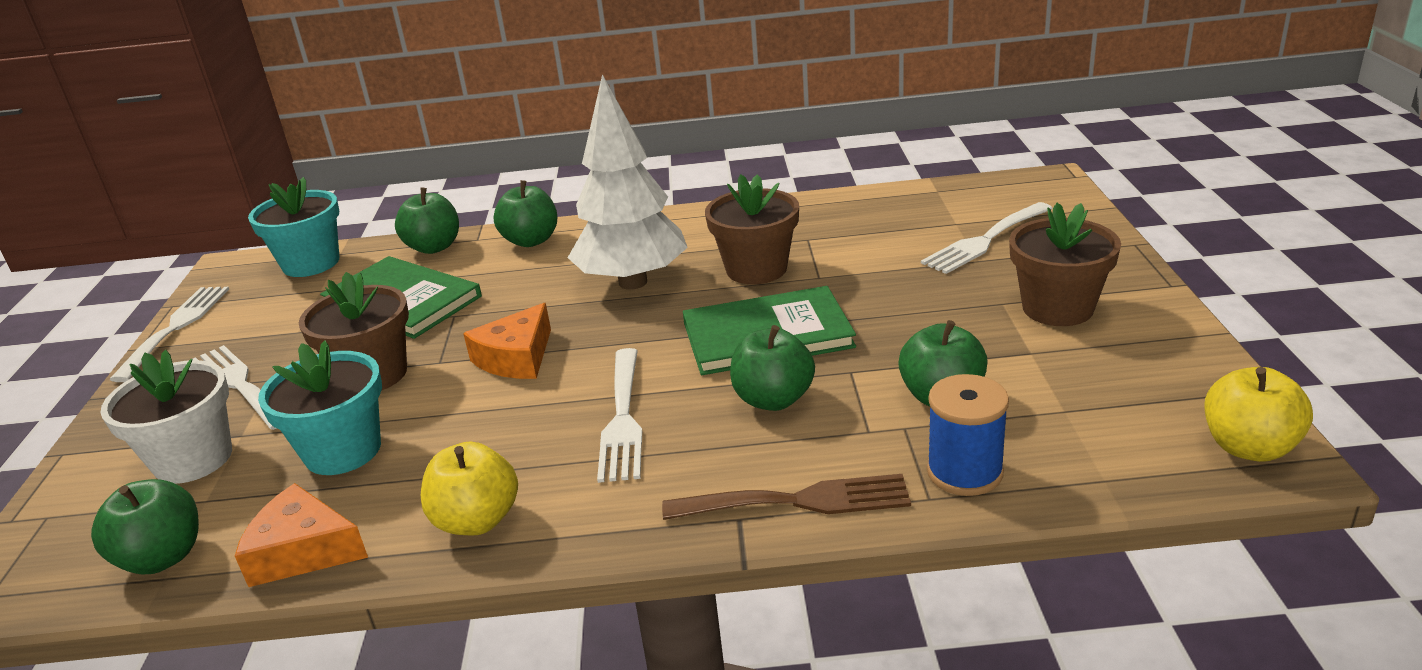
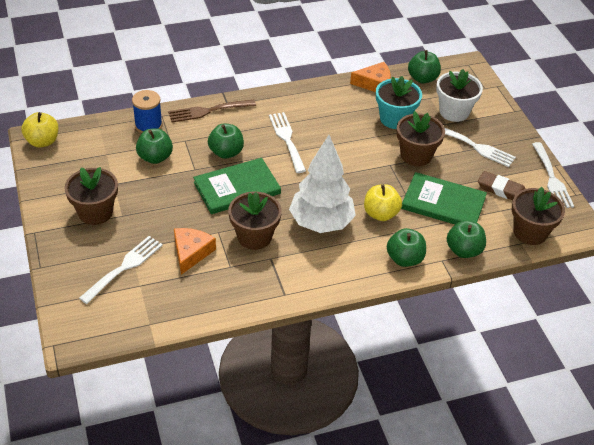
camera: 160 degrees right, 15 degrees up
(283, 315) = (501, 190): none -> brown eraser
(311, 263) = (530, 232): turquoise flower pot -> brown flower pot
(477, 520) = (320, 97): yellow apple -> yellow apple (380, 214)
(516, 357) = (353, 168): orange cheese -> orange cheese (191, 253)

